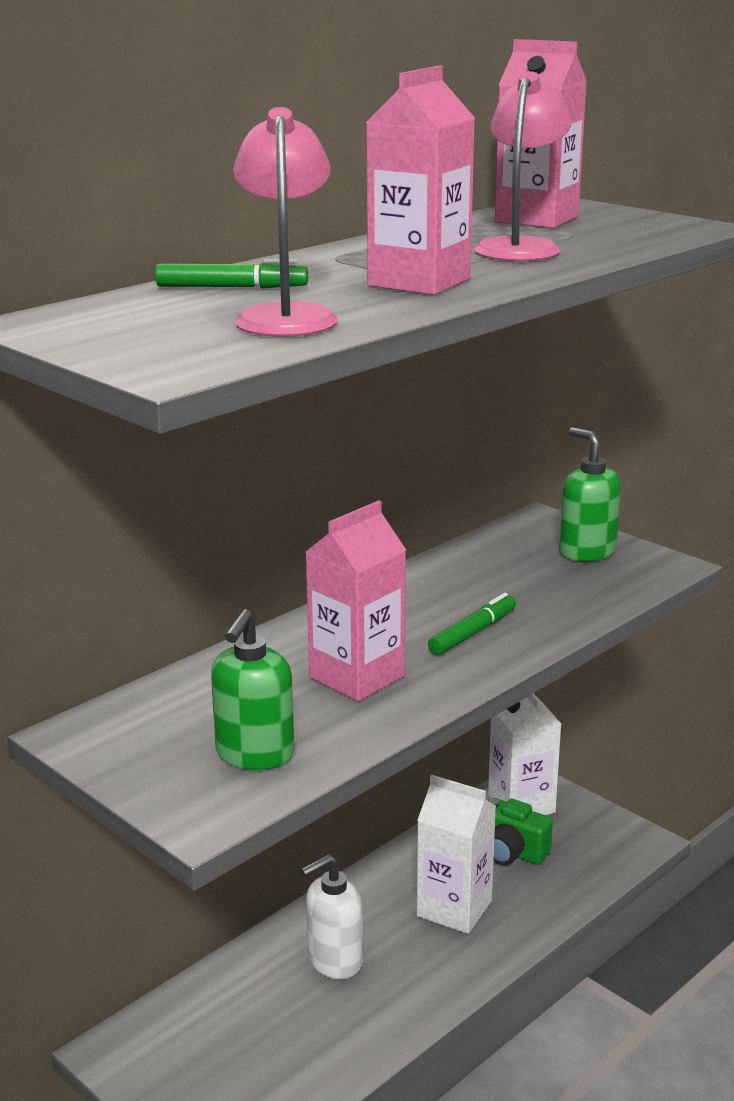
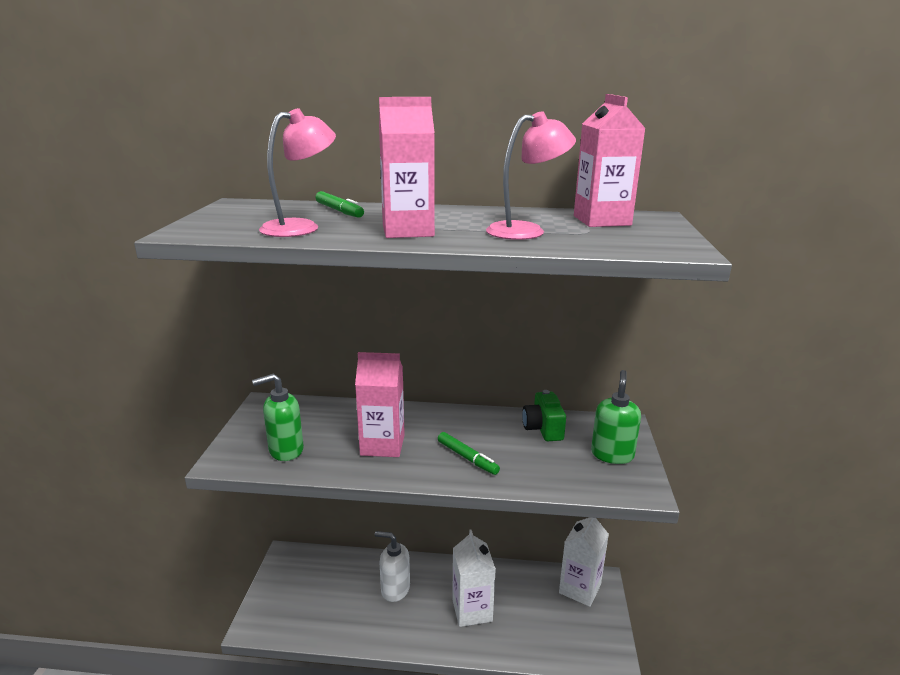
camera: 50 degrees right, 0 degrees up
(473, 633) = (467, 458): green marker -> green marker turned 45 degrees clockwise
(511, 852) = (537, 607): green camera -> green camera (543, 429)

